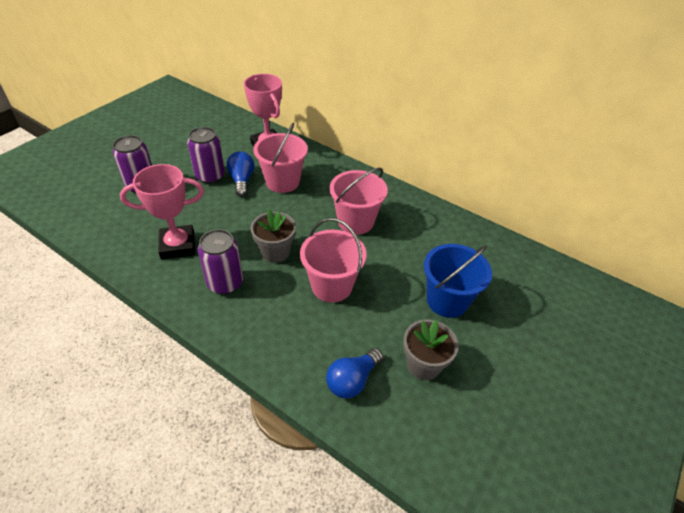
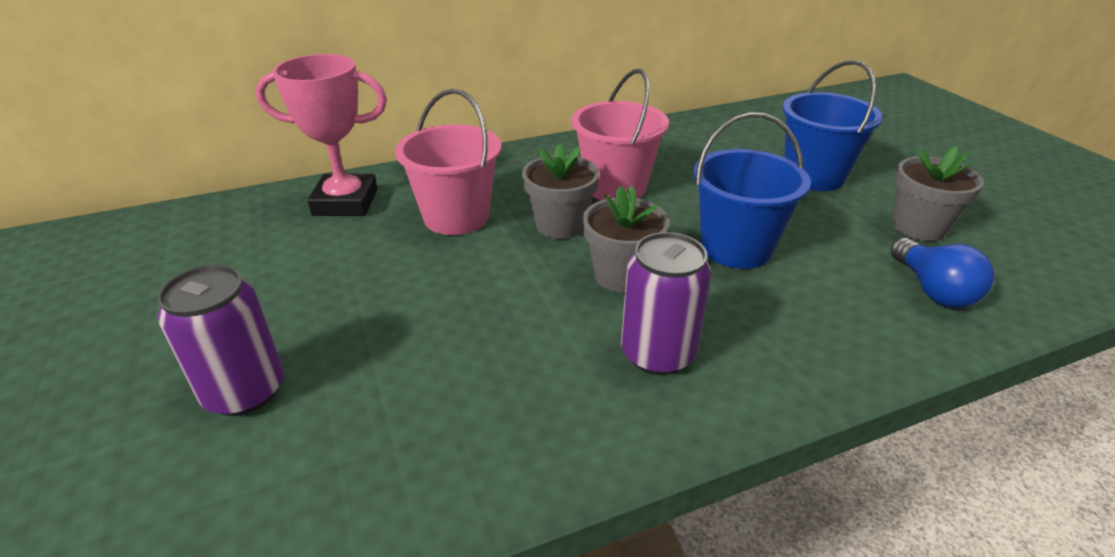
camera: 55 degrees left, 10 degrees down
(178, 245) = (503, 388): pink trophy -> none
(210, 176) = (342, 286): purple can -> none
(242, 180) = (401, 255): blue light bulb -> none
(302, 216) = (560, 225): none -> grey flower pot
(332, 286) = (736, 248): pink bucket -> blue bucket

